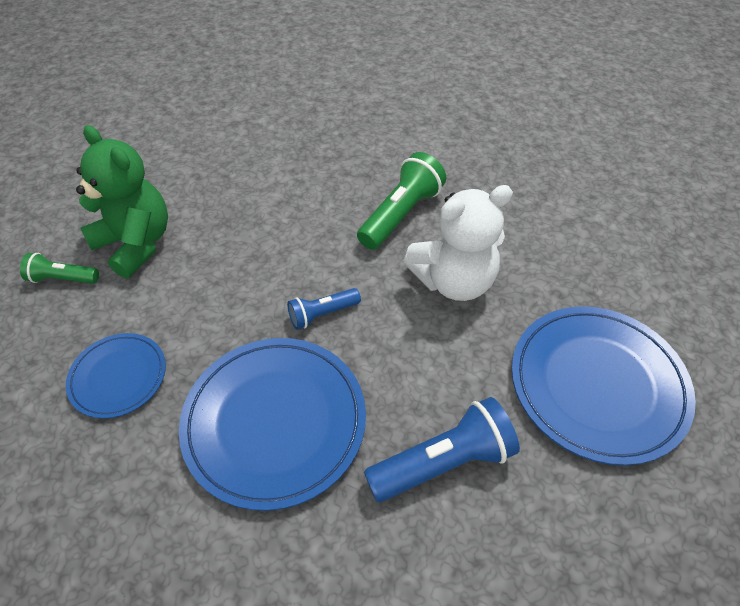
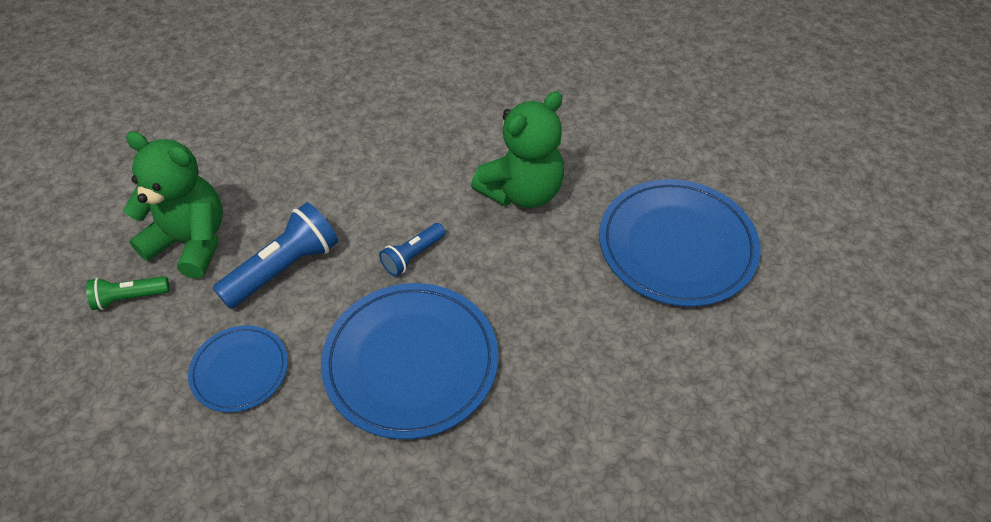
camera: 20 degrees left, 0 degrees up
(401, 214) = (448, 143): green flashlight -> none
(443, 462) = (572, 347): blue flashlight -> blue flashlight (284, 268)
(453, 281) = (522, 192): white teddy bear -> green teddy bear

